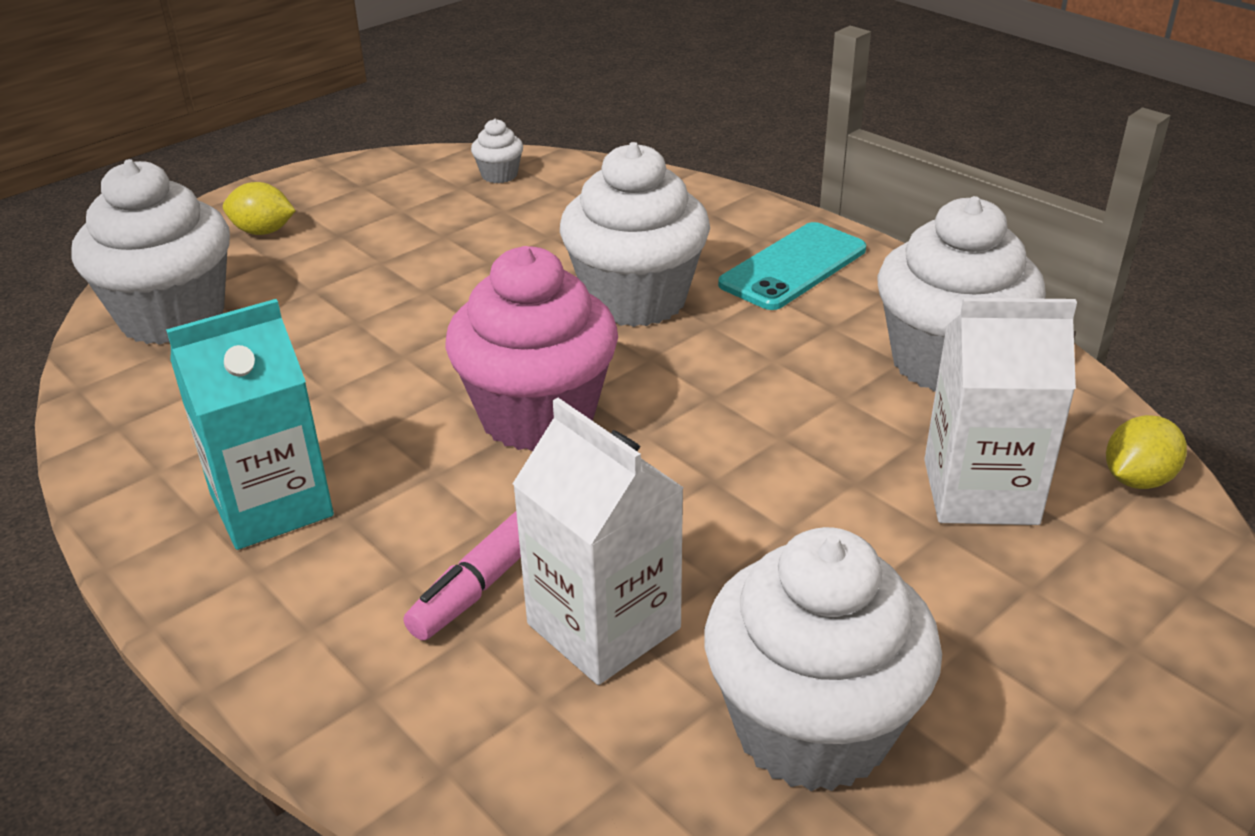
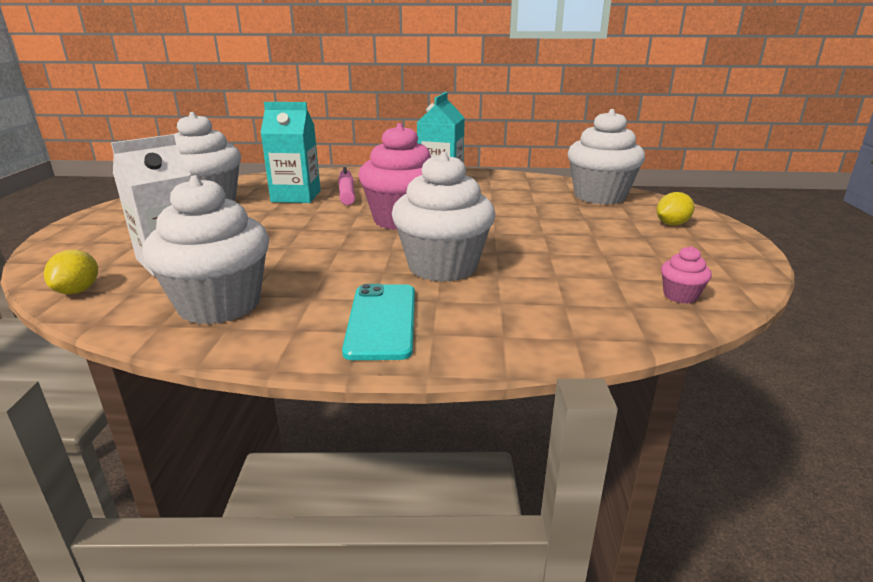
camera: 135 degrees right, 10 degrees down
(499, 175) = (680, 296): white cupcake -> pink cupcake
(603, 626) = (296, 196): white carton -> turquoise carton

